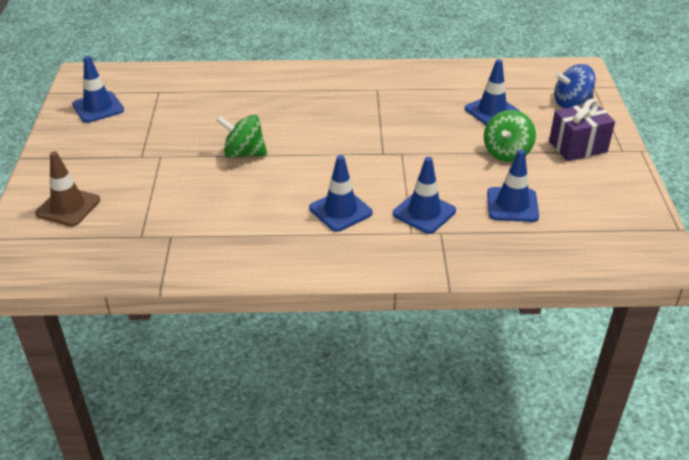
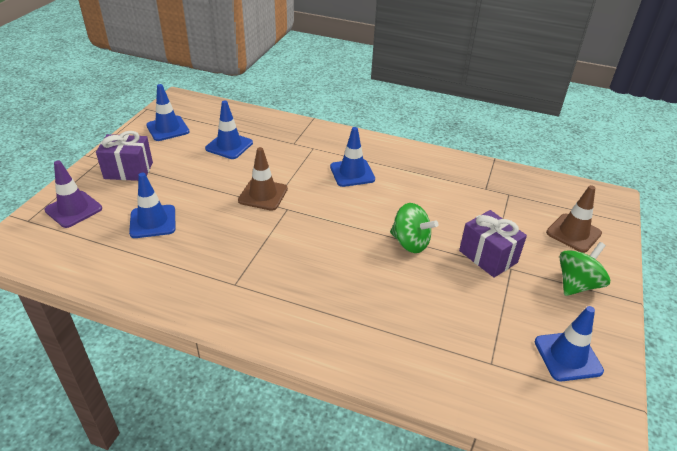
camera: 160 degrees left, 0 degrees up
(164, 160) = (488, 256): none -> purple gift
(418, 159) = (263, 195): none -> brown traffic cone
(424, 212) = (293, 157): blue traffic cone -> blue traffic cone (168, 129)
(507, 153) = (188, 181): green spinning top -> green spinning top (577, 284)
(571, 103) = (73, 209): blue spinning top -> purple traffic cone

